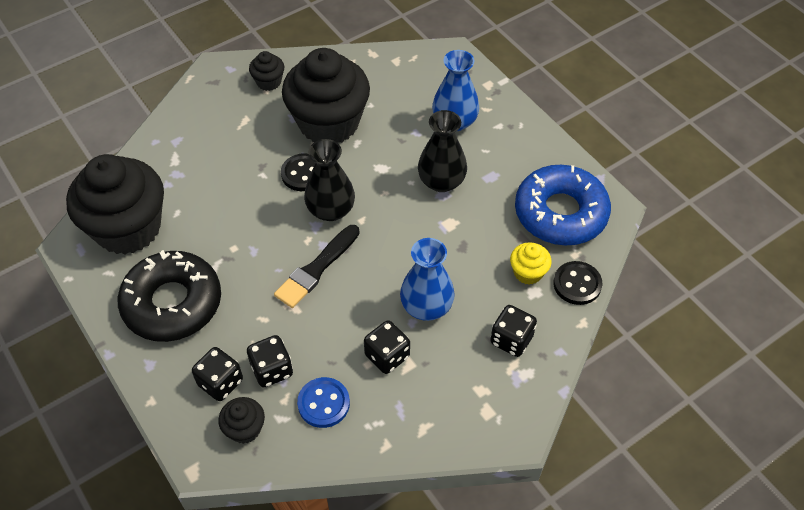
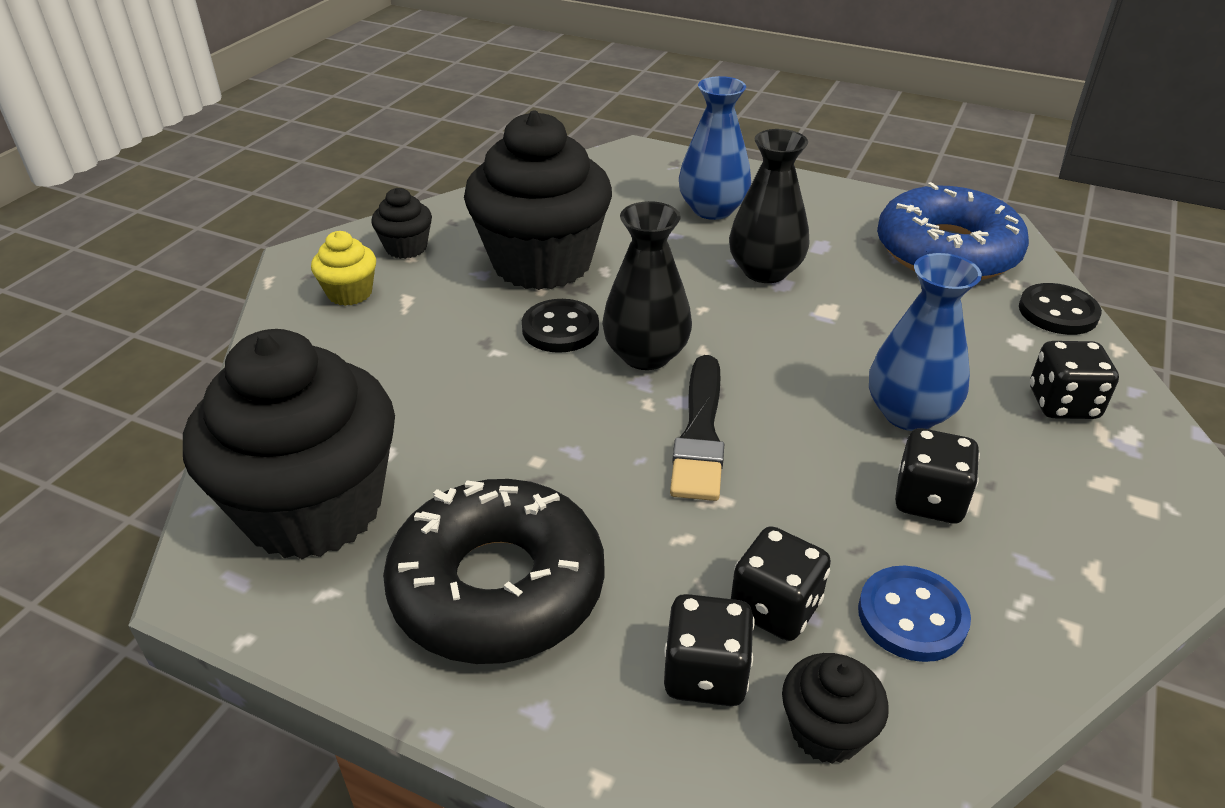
camera: 30 degrees left, 15 degrees down
(528, 273) = (987, 323): yellow cupcake -> yellow cupcake (350, 293)

